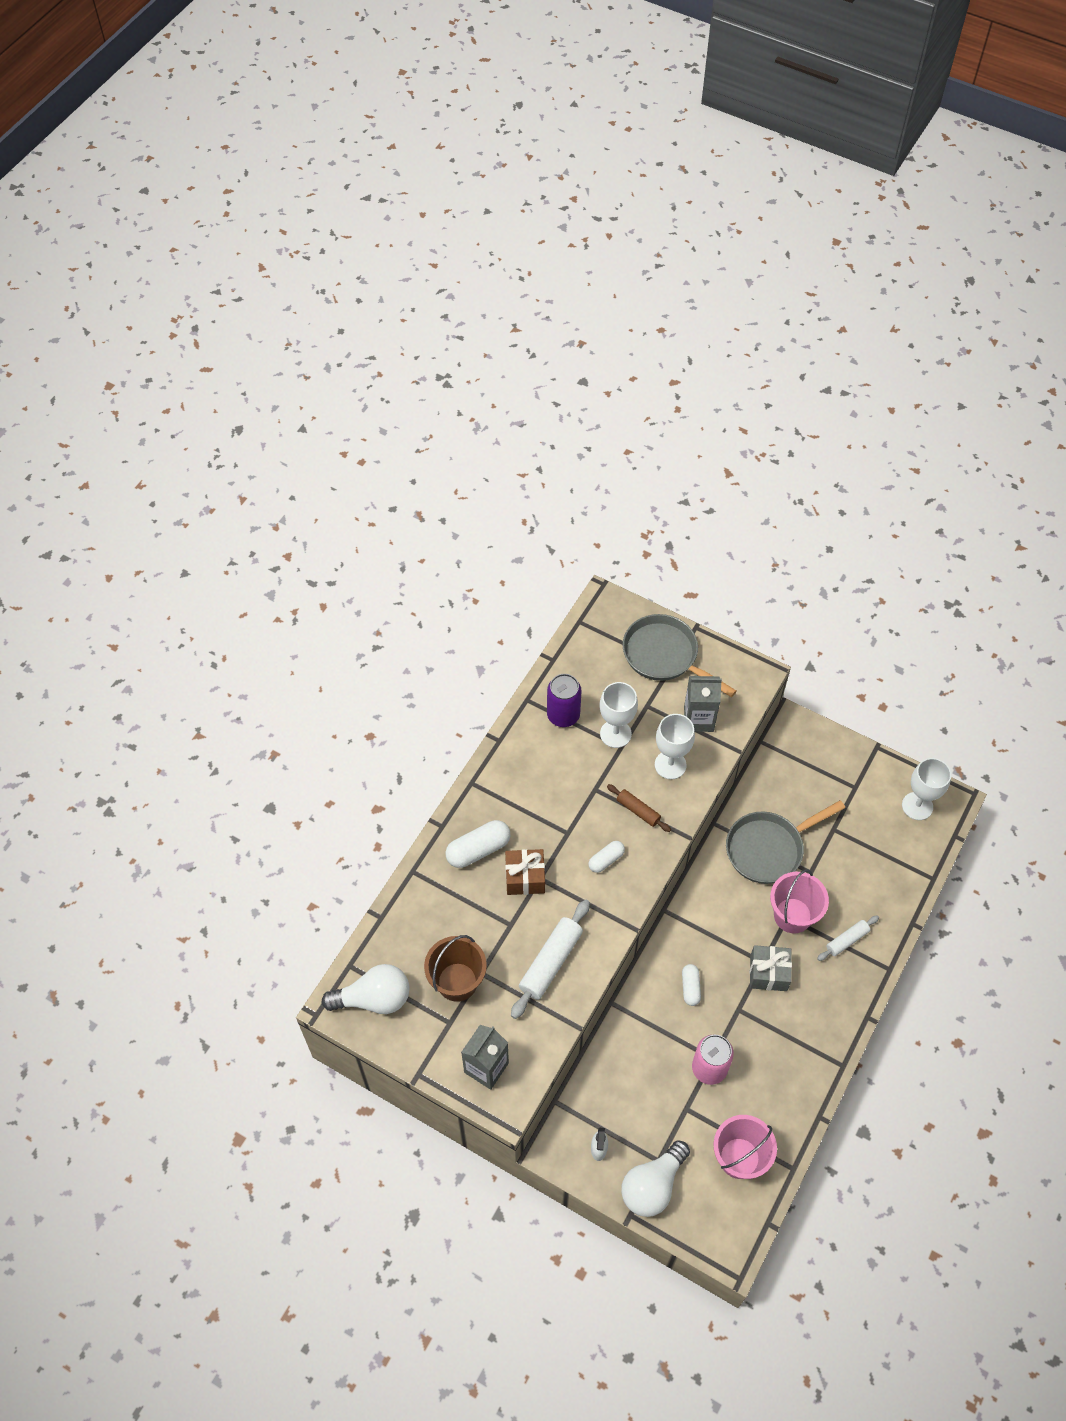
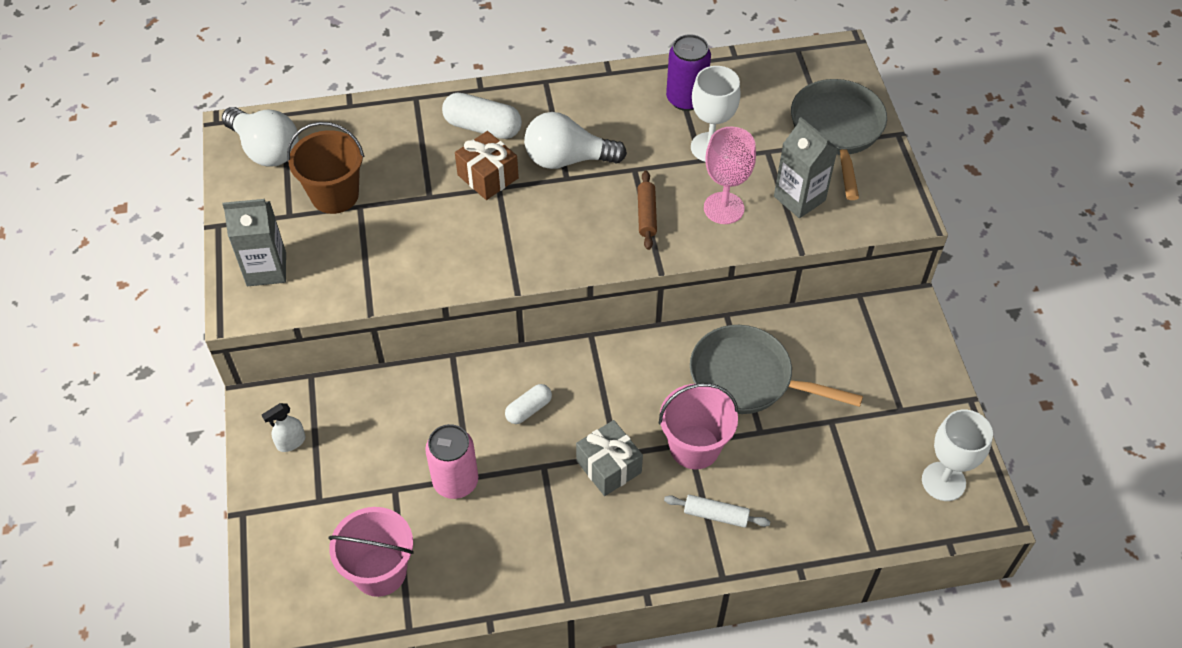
camera: 50 degrees right, 5 degrees down
(550, 962) = (418, 249): white rolling pin -> none
(606, 860) = (568, 223): white capsule -> none
(653, 1185) = (288, 512): white light bulb -> white light bulb (567, 159)
(670, 765) = (723, 208): white goblet -> pink goblet

